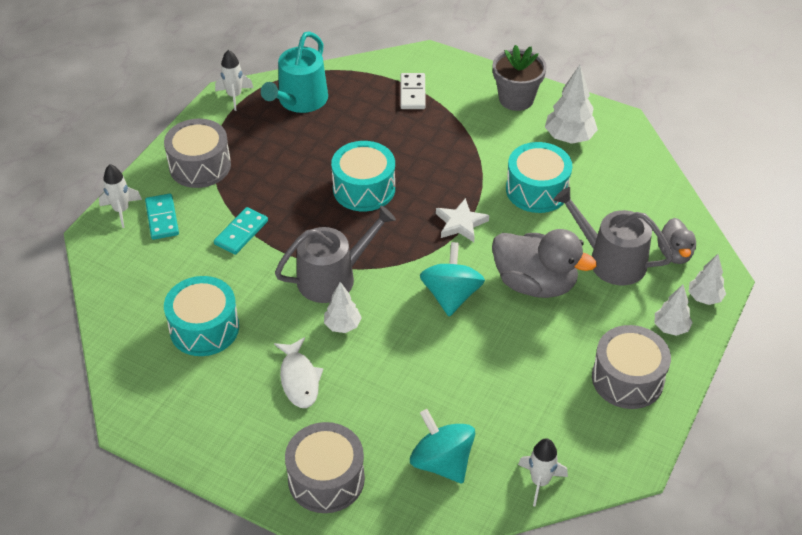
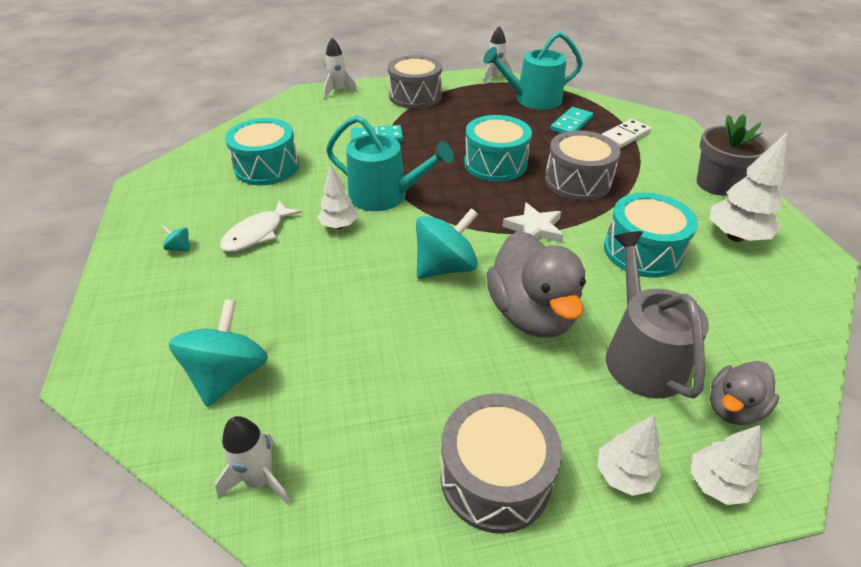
camera: 50 degrees right, 5 degrees down
(162, 218) = (350, 106): turquoise domino -> turquoise domino (571, 124)
(266, 435) = (179, 248): none -> turquoise spinning top
(326, 479) = (152, 306): grey drum -> grey drum (577, 181)
(333, 277) = (385, 195): grey watering can -> turquoise watering can

